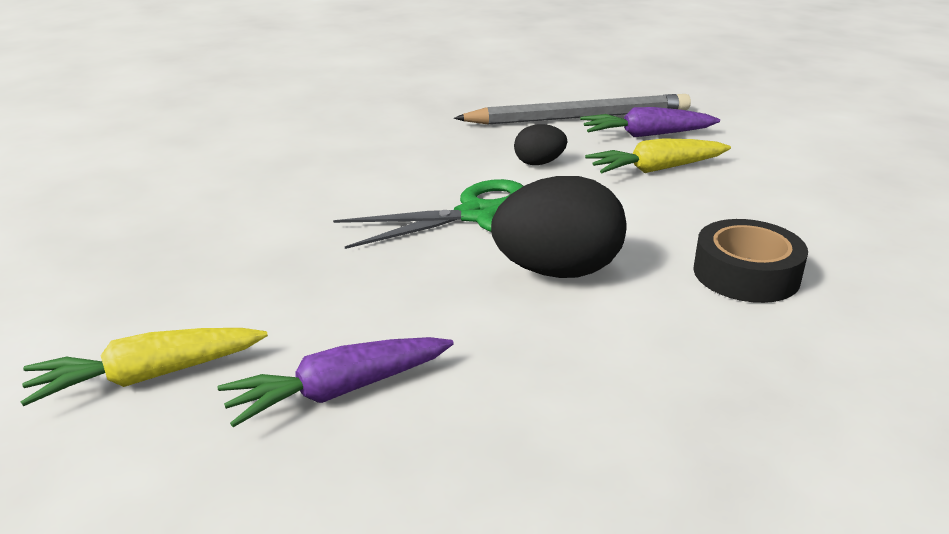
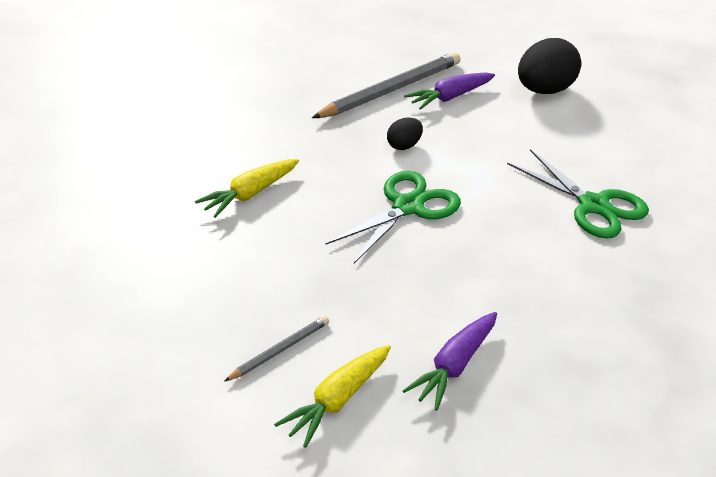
camera: 30 degrees left, 10 degrees up
(155, 304) = (279, 350): none -> grey pencil
(557, 271) = (494, 238): black egg -> black egg (544, 90)
(656, 169) = (481, 130): yellow carrot -> yellow carrot (250, 194)
(746, 274) = (593, 205): black tape -> green scissors

